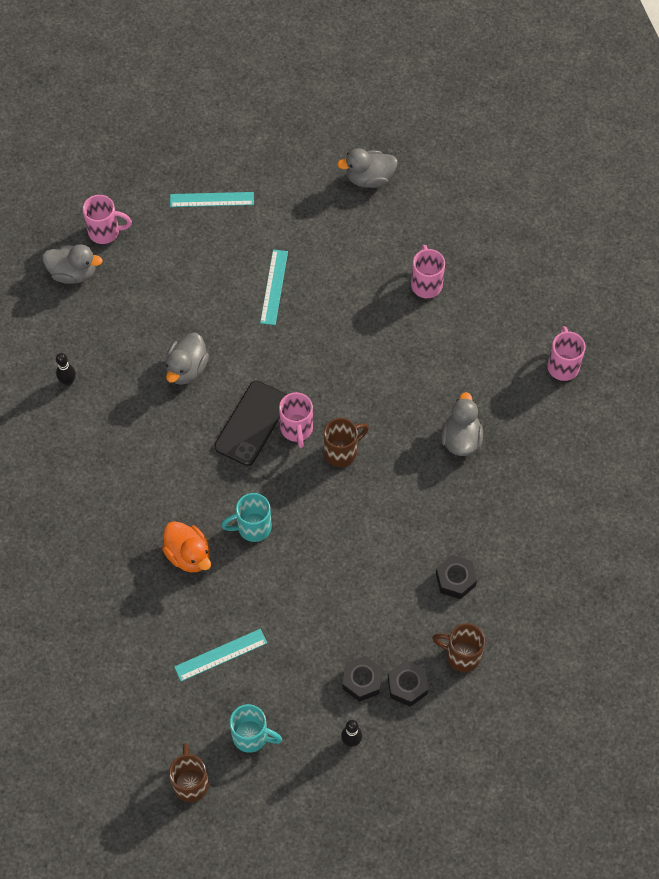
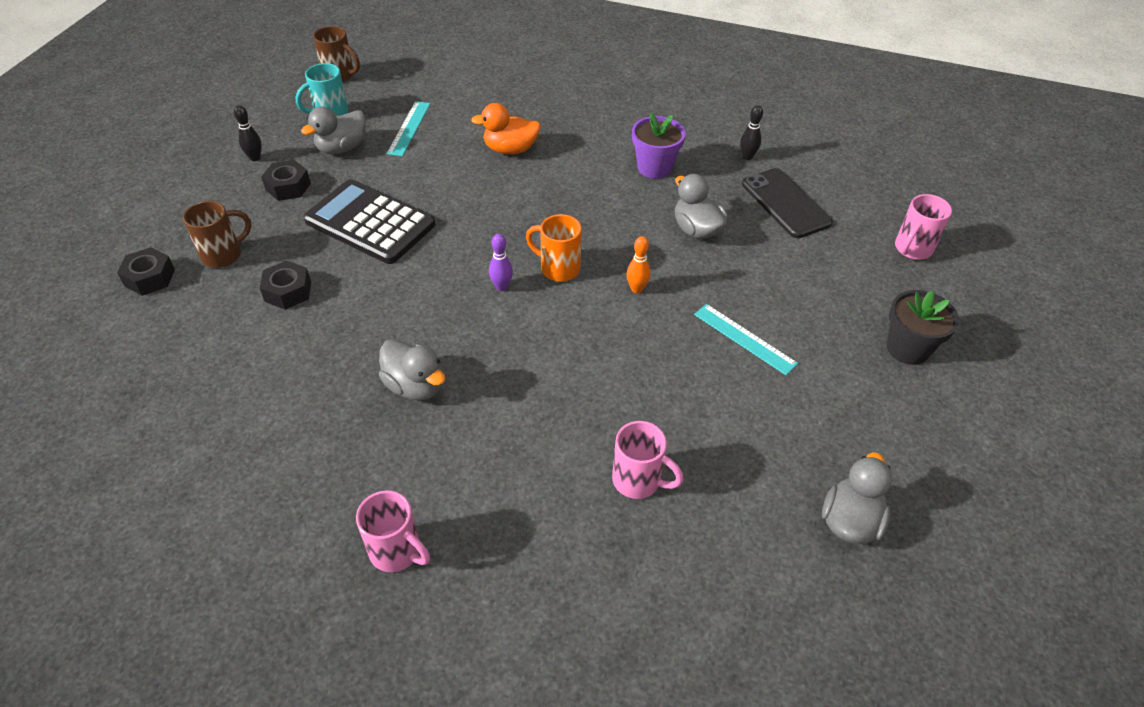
camera: 125 degrees right, 15 degrees down
(73, 273) = (872, 208): grey duck -> grey duck (342, 148)
(132, 437) = (654, 167): none -> purple flower pot
(212, 199) = (907, 348): turquoise ruler -> black flower pot
(252, 423) = (595, 243): black phone -> black phone (785, 203)
(252, 527) = (493, 194): turquoise mug -> none
(278, 370) = (636, 289): none -> orange bowling pin
(297, 429) = (558, 268): pink mug -> orange mug
(342, 451) = (501, 286): brown mug -> purple bowling pin
(351, 586) = (370, 223): none -> black calculator
(407, 686) = (248, 209): black nut -> black nut (150, 278)

